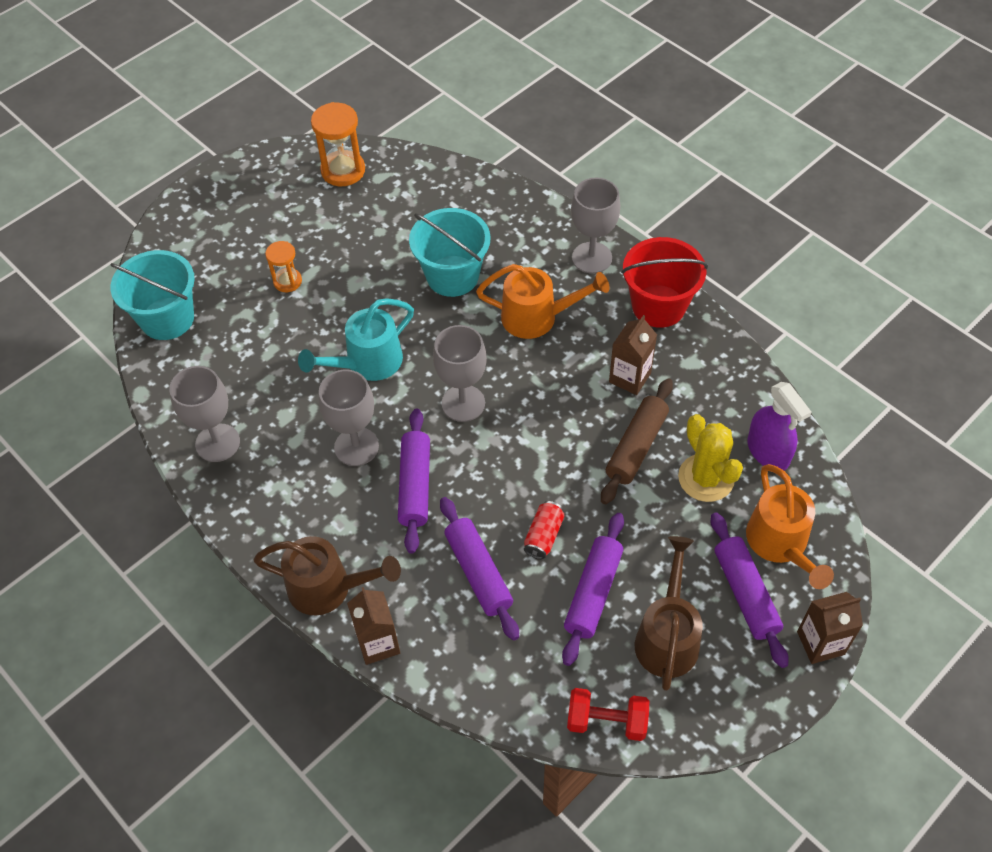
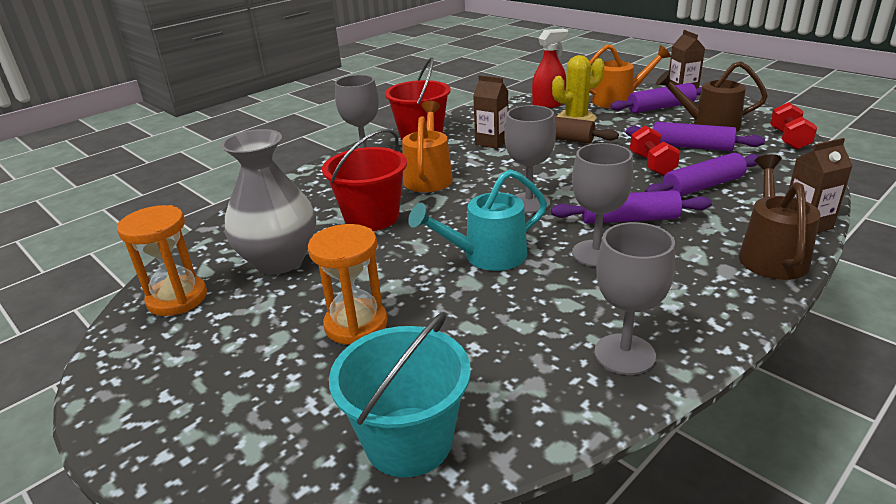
camera: 90 degrees left, 25 degrees down
(287, 281) = (356, 325): orange hourglass -> orange hourglass, size x1.65
(366, 363) = (486, 256): turquoise watering can -> turquoise watering can turned 105 degrees clockwise
(386, 221) = (279, 261): none -> grey vase
(452, 276) = (371, 217): turquoise bucket -> red bucket
(544, 536) = (652, 164): red can -> red dumbbell
(768, 452) = (548, 104): purple spray bottle -> red spray bottle

